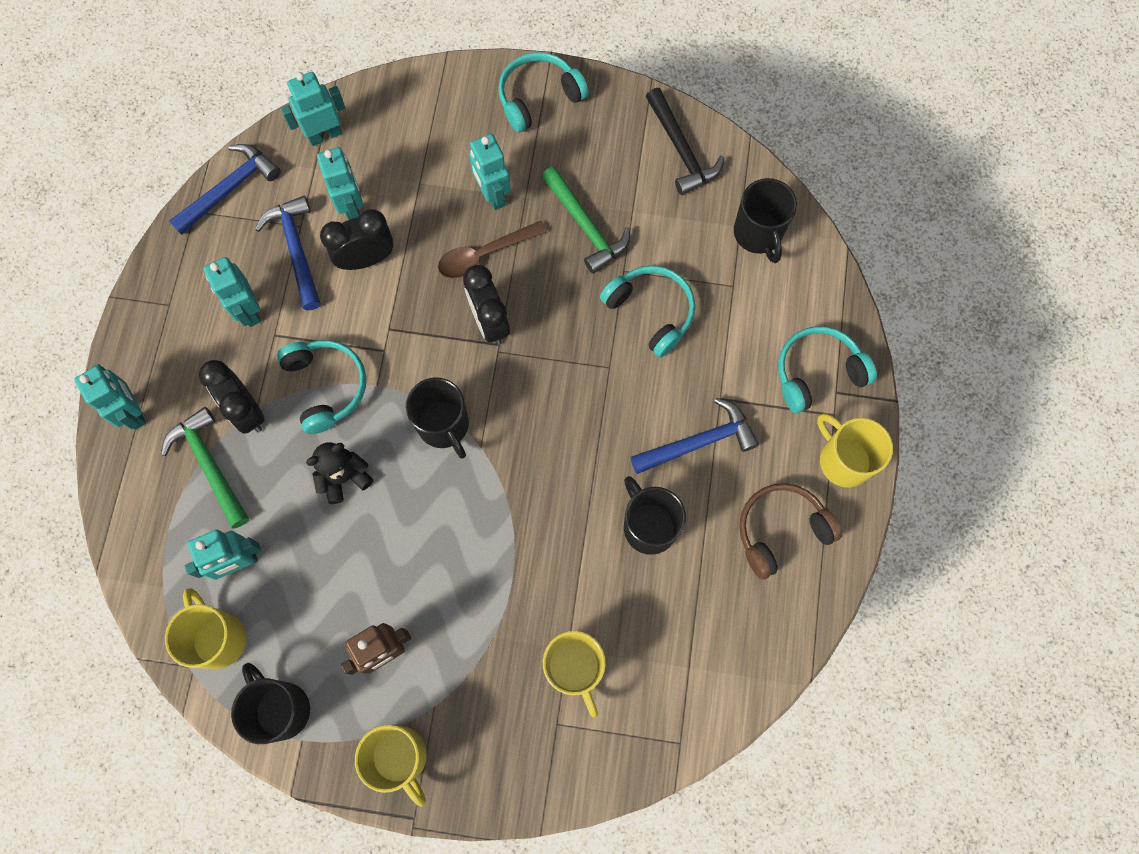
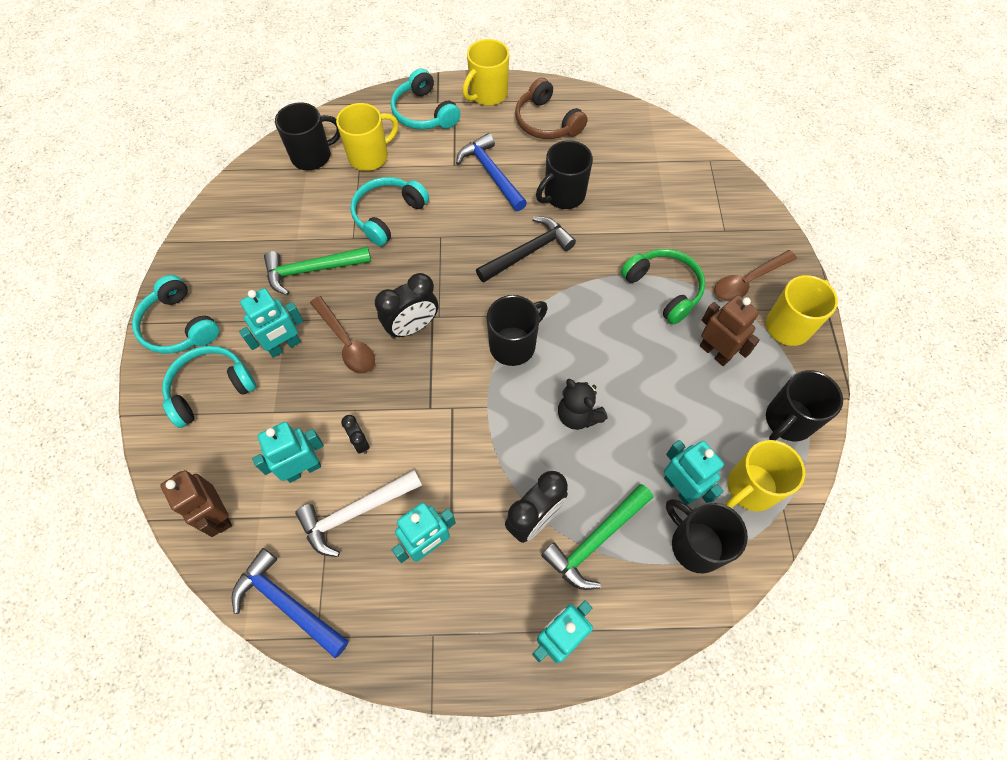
camera: 100 degrees left, 10 degrees down
(178, 562) = (695, 545): none -> black mug
(296, 250) = (356, 512): blue hammer -> white hammer
(325, 135) = (218, 515): turquoise robot -> brown robot
(326, 386) = (496, 450): turquoise headphones -> turquoise headphones (210, 389)
(366, 259) = (360, 443): black clock -> black clock, size x0.54
(473, 728) = (748, 281): none -> brown spoon
(483, 616) = (664, 289): none -> green headphones
(574, 668) = (681, 225): yellow mug -> yellow mug (369, 156)
(585, 226) = (312, 270): green hammer -> green hammer turned 150 degrees counterclockwise
(681, 149) = (236, 213): black hammer -> black hammer (528, 252)

